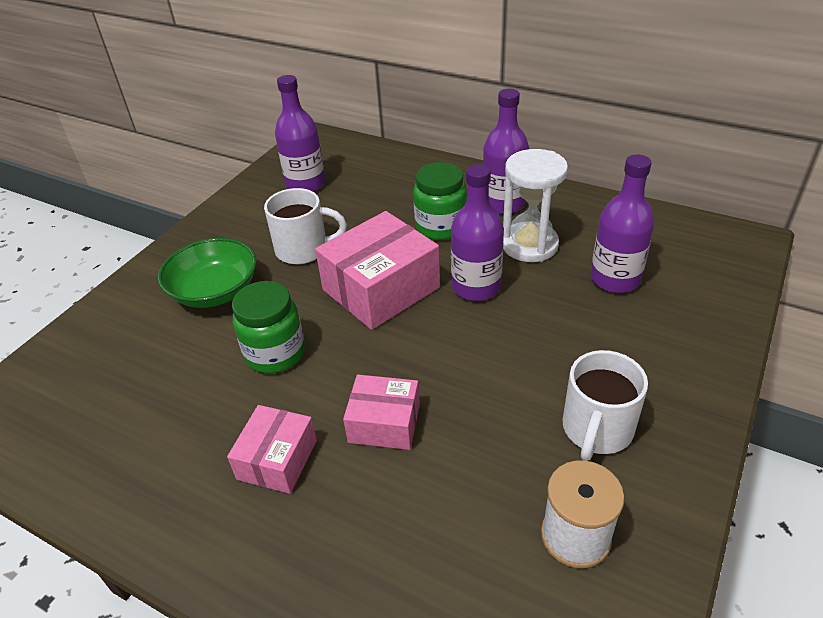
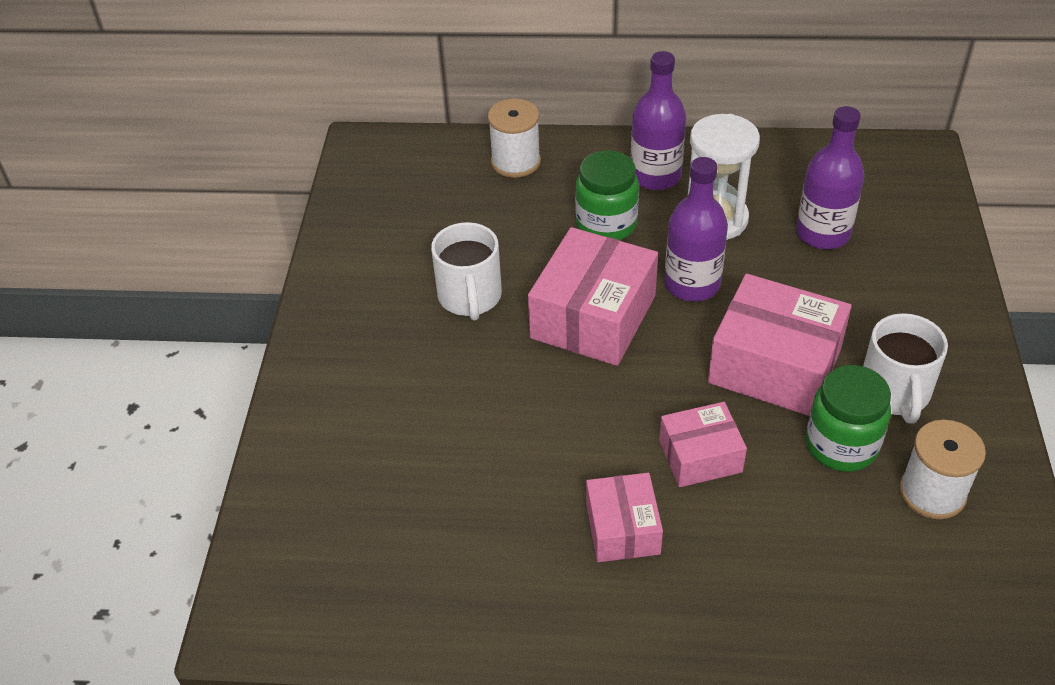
camera: 25 degrees left, 5 degrees up
(215, 291) = (405, 379): green bowl -> none
(275, 353) = (534, 425): green jar -> green jar (841, 445)
(304, 249) = (470, 297): white mug -> white mug turned 105 degrees clockwise
(305, 184) = (405, 213): purple bottle -> none
(407, 170) = (515, 162): none -> white spool
(500, 370) = (774, 366): none -> pink box

